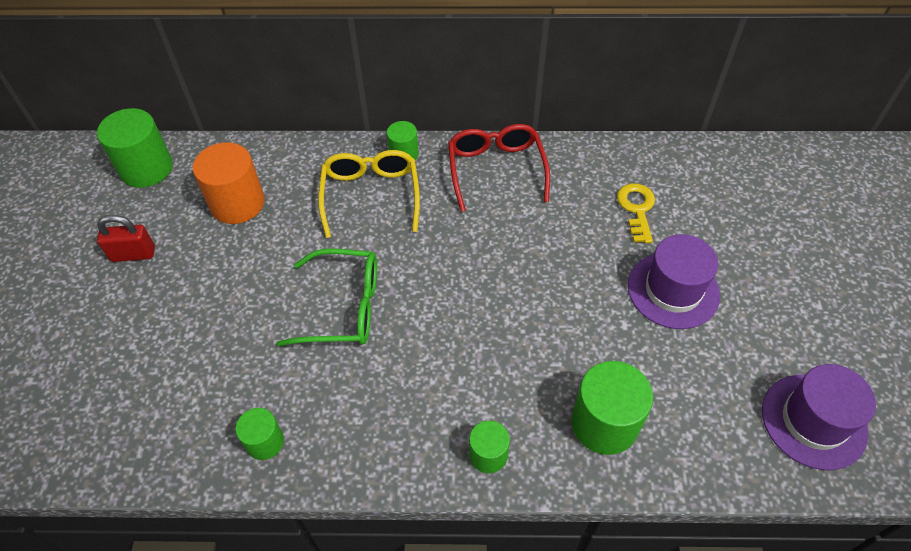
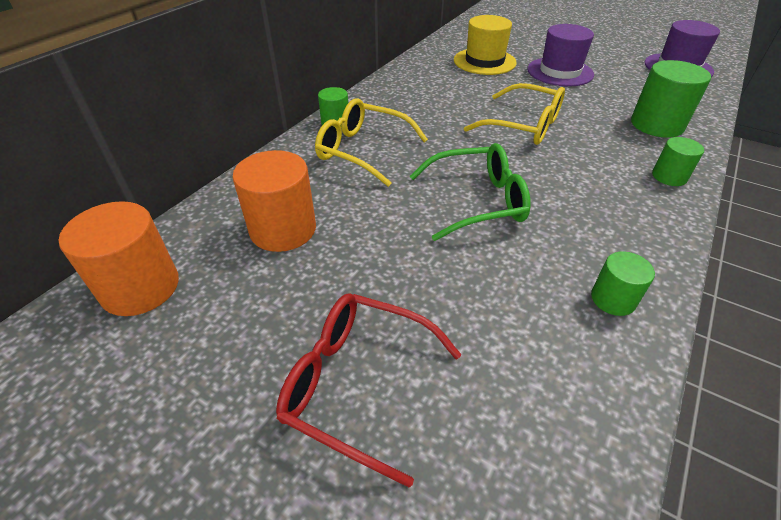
camera: 60 degrees left, 10 degrees down
(133, 254) = (267, 339): red padlock -> none
(146, 168) = (140, 287): green cylinder -> orange cylinder
(344, 307) = (477, 201): green glasses -> green glasses turned 45 degrees clockwise
(496, 169) = (397, 93): red glasses -> red glasses (357, 383)
(505, 297) = (524, 126): none -> yellow glasses
(637, 209) = (484, 61): yellow key -> yellow hat

